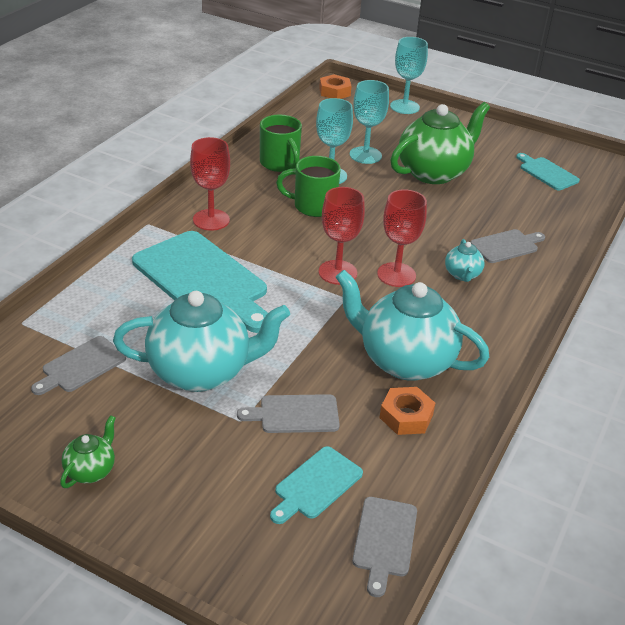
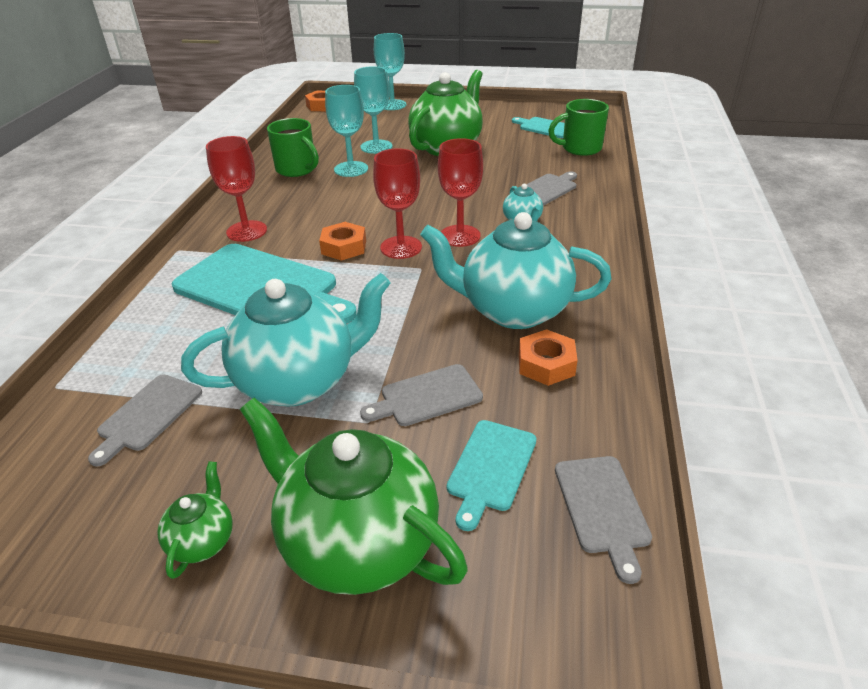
camera: 15 degrees left, 0 degrees up
(194, 506) = (357, 543): none -> green teapot
(288, 259) = (344, 247): none -> orange nut
(313, 206) = (347, 197): green mug -> green mug (580, 148)

